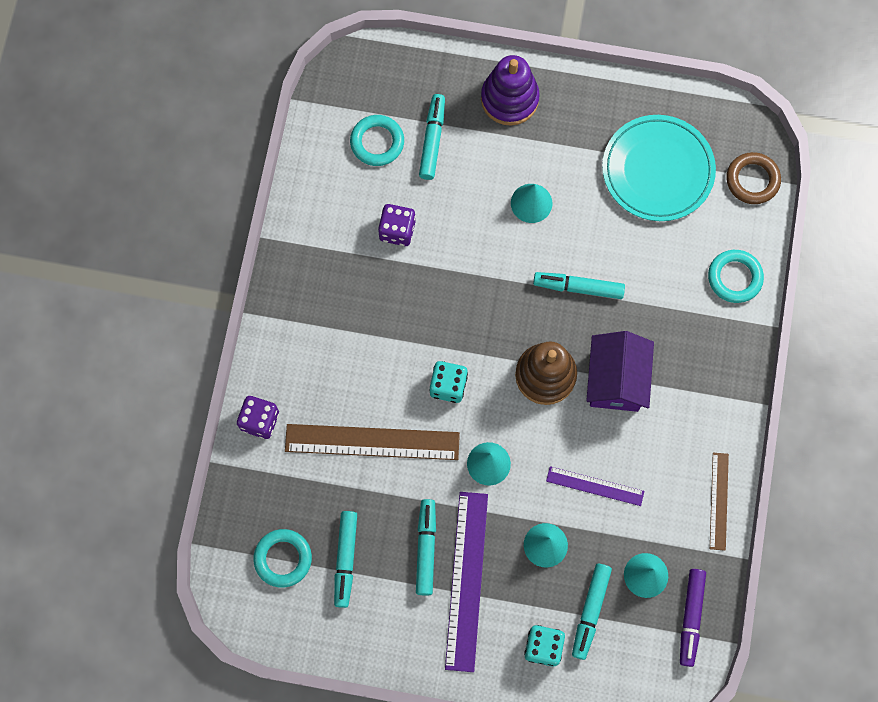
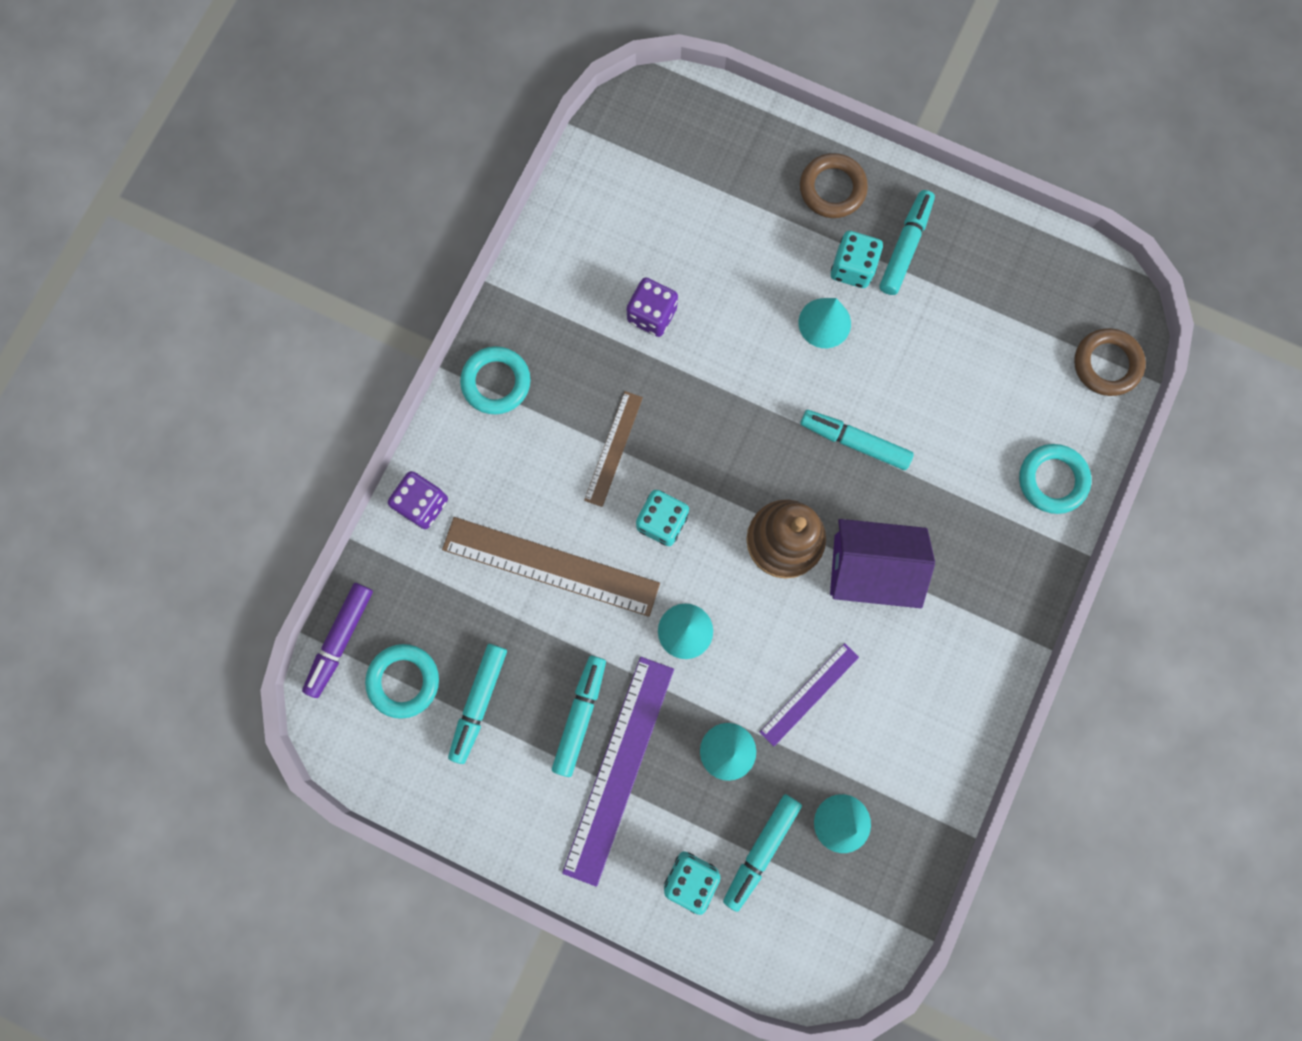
camera: 15 degrees right, 5 degrees up
(377, 142) = (657, 201): turquoise ring -> turquoise ring (496, 382)
(432, 140) = (724, 215): turquoise marker -> turquoise marker (905, 247)
(509, 99) = (832, 189): purple stacking toy -> brown ring
(541, 156) = (852, 268): none -> turquoise dice
(595, 486) = (809, 694): purple ruler -> purple ruler turned 75 degrees counterclockwise
(616, 380) = (870, 568): purple house -> purple house turned 75 degrees clockwise
(657, 170) = (991, 322): turquoise plate -> none
(691, 617) = (884, 892): purple marker -> purple marker (340, 640)
(718, 501) = (958, 754): brown ruler -> brown ruler (613, 448)

